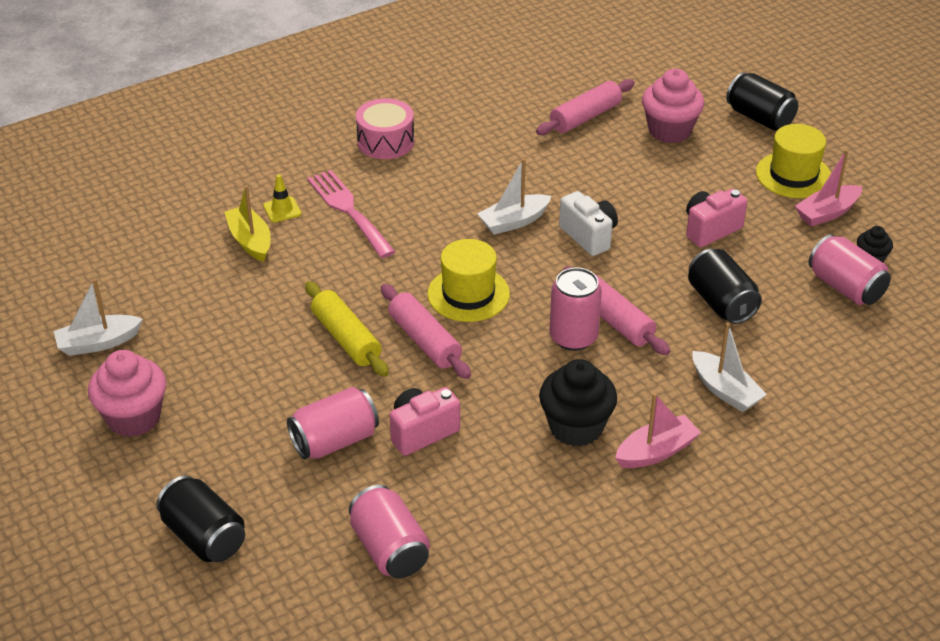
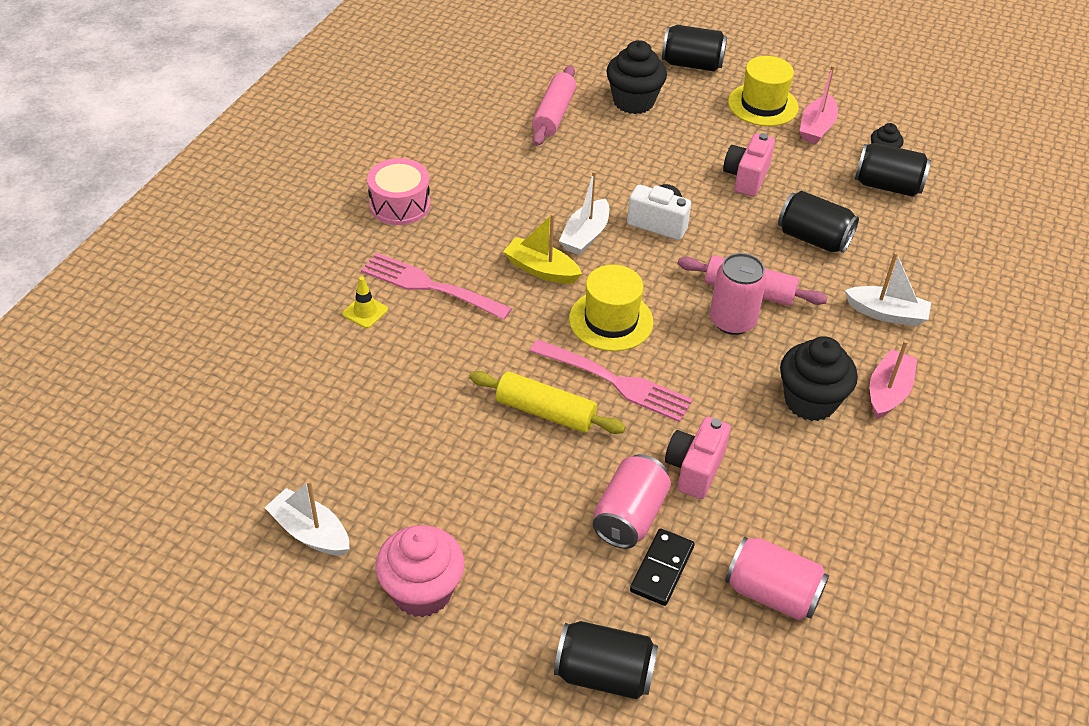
camera: 35 degrees left, 5 degrees up
(98, 343) = (310, 532): white boat -> white boat turned 90 degrees clockwise
(250, 241) = (364, 356): yellow boat -> yellow boat (541, 270)
(321, 489) = (661, 569): none -> black domino
(424, 341) = (615, 382): pink rolling pin -> pink fork
(669, 131) = (633, 101): pink cupcake -> black cupcake
(845, 287) = (887, 186): pink can -> black can

